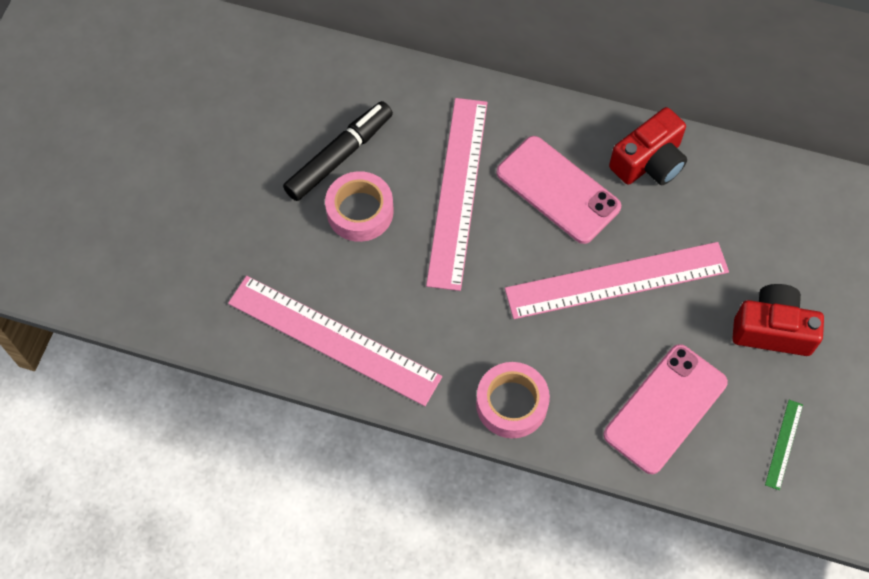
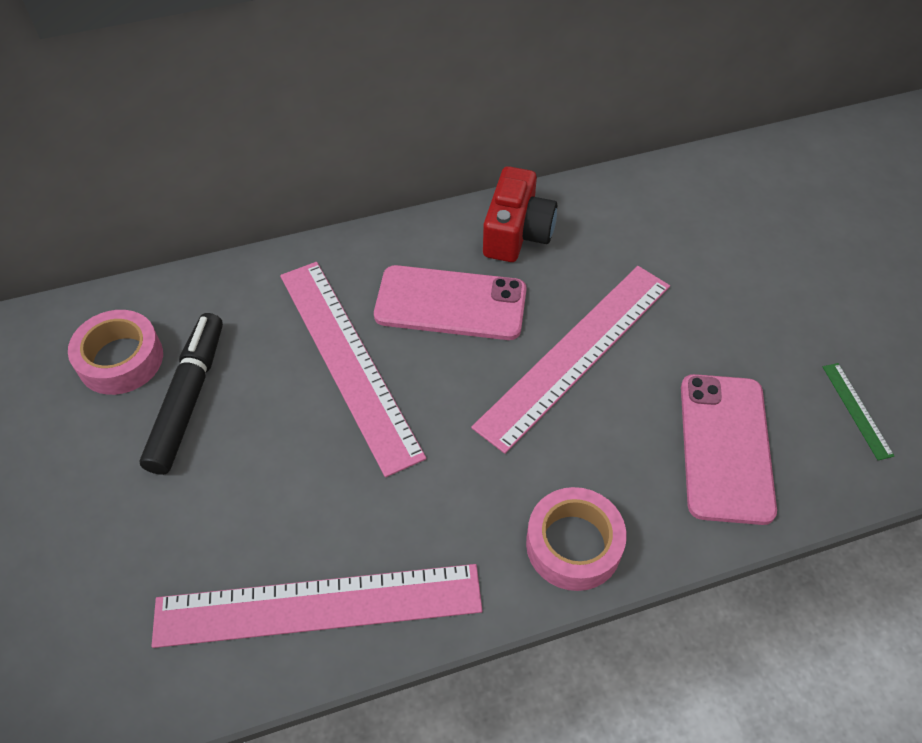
camera: 35 degrees left, 10 degrees down
(360, 211) = (252, 442): pink tape -> pink tape (120, 359)
(772, 330) = (751, 313): red camera -> none

